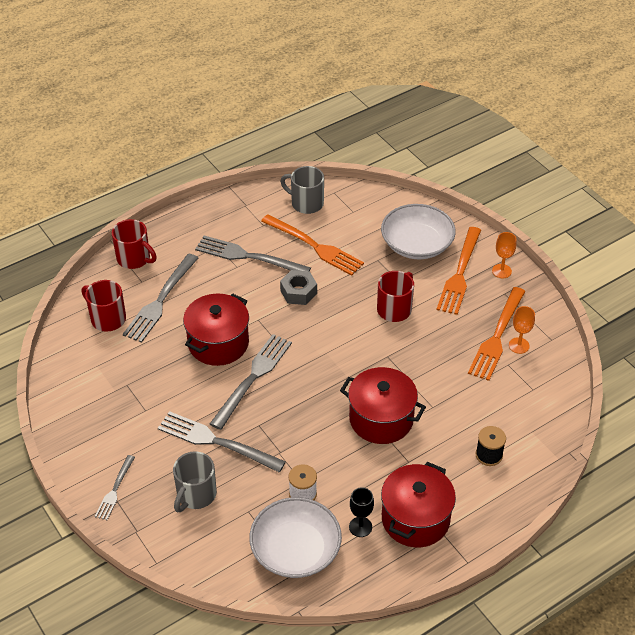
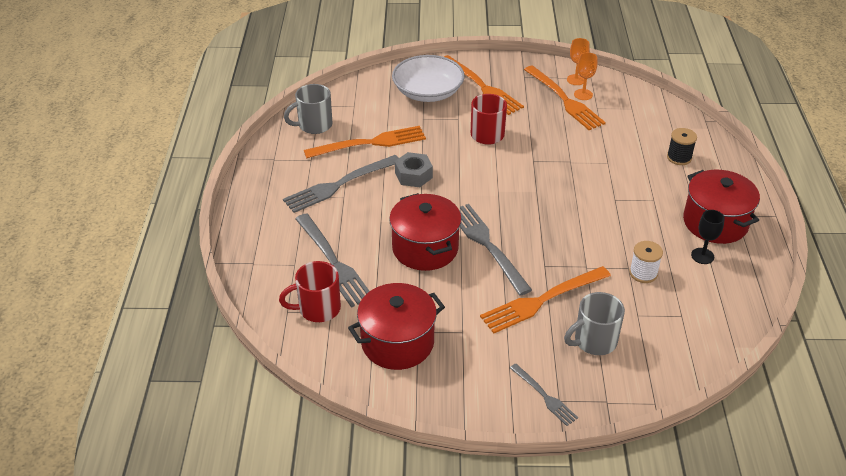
camera: 55 degrees left, 5 degrees down
(134, 259) = (259, 256): red mug -> none
(196, 495) = (594, 341): grey mug -> grey mug turned 90 degrees clockwise
(216, 442) = (541, 301): grey fork -> orange fork
(295, 550) = (701, 304): white bowl -> none
(381, 419) = (597, 194): red pot -> red pot (397, 342)
(501, 271) = (500, 67): orange goblet -> orange goblet (575, 80)

